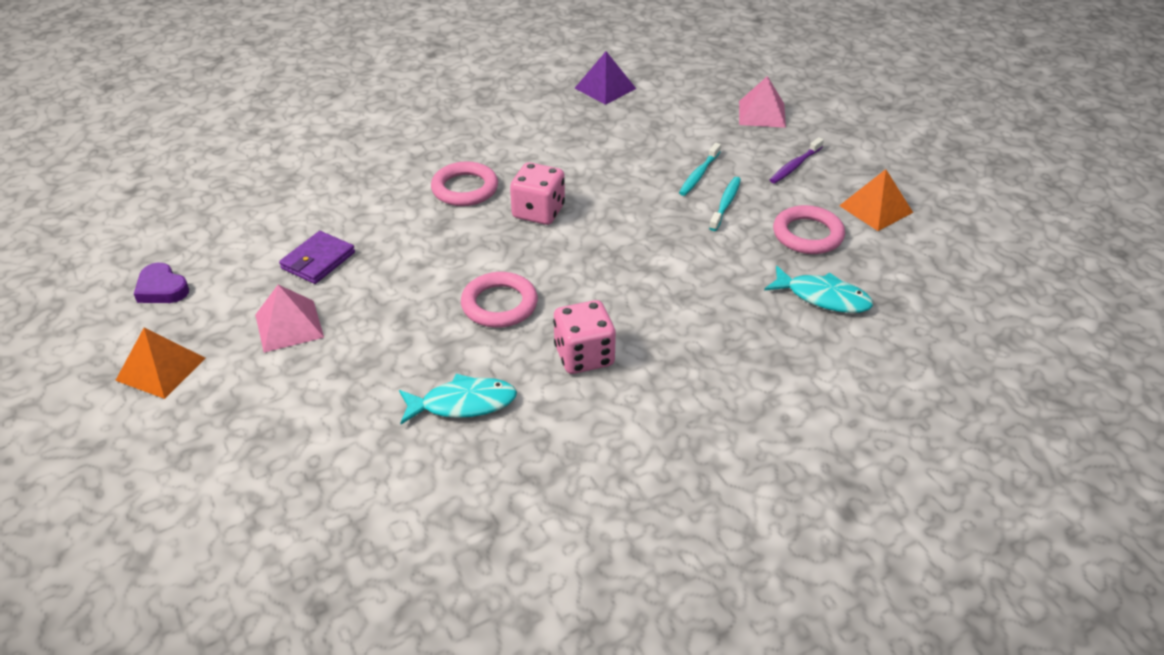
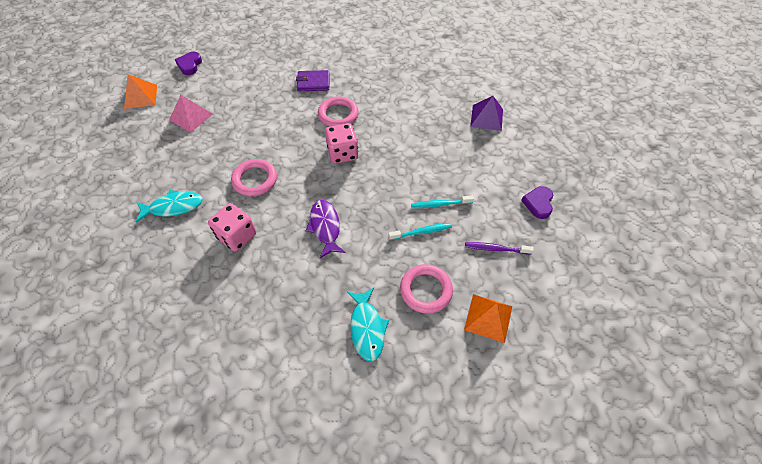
camera: 55 degrees right, 15 degrees up
(318, 260) = (242, 98): purple wallet -> purple wallet (313, 82)
(463, 404) = (174, 207): turquoise fish -> turquoise fish turned 60 degrees counterclockwise
(646, 273) = (325, 227): none -> purple fish
(762, 114) = (538, 203): pink pyramid -> purple heart

